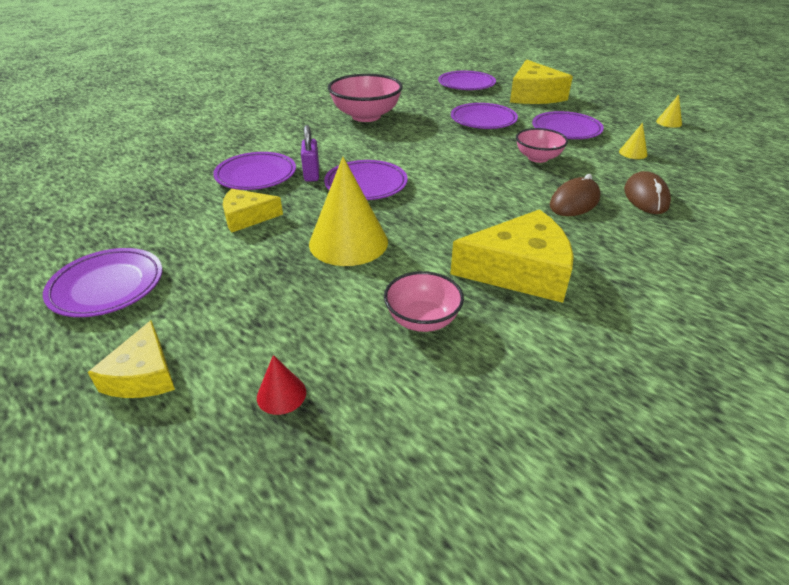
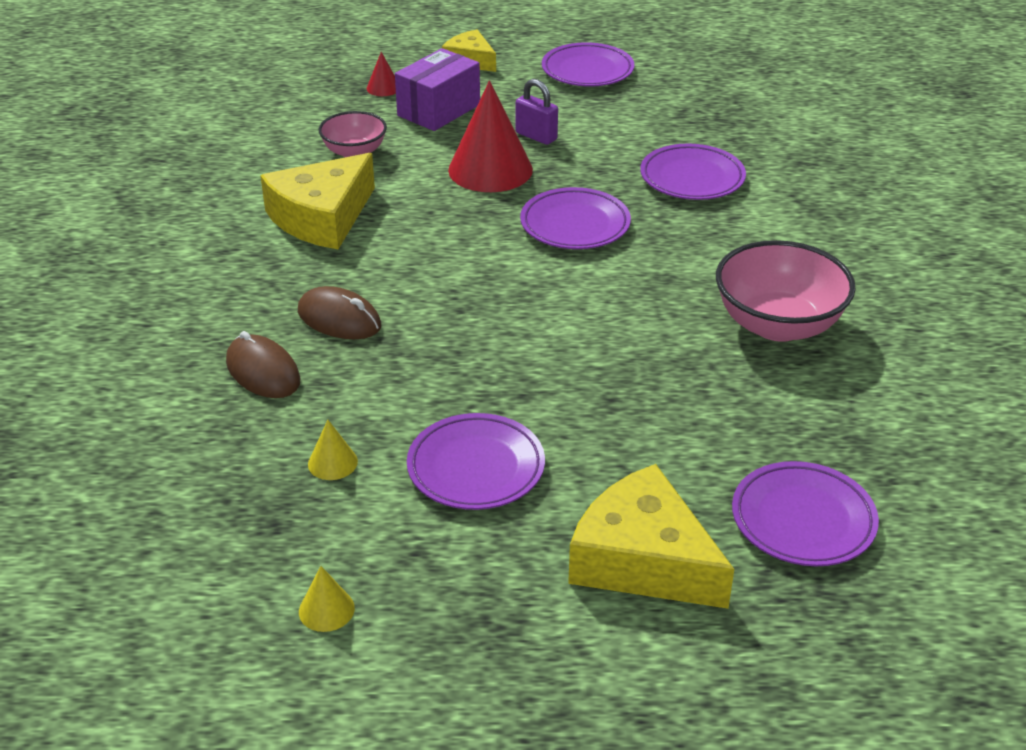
camera: 135 degrees right, 0 degrees up
(247, 217) = (608, 145): yellow cheese -> none
(286, 323) = (439, 110): none -> purple box
(311, 174) = (648, 207): purple padlock -> purple padlock (536, 136)
(348, 242) = (490, 169): yellow cone -> red cone
(483, 120) = (619, 416): purple plate -> none
(538, 158) = (450, 372): pink bowl -> none
(574, 202) = (339, 319): brown mouse -> brown mouse turned 60 degrees counterclockwise

